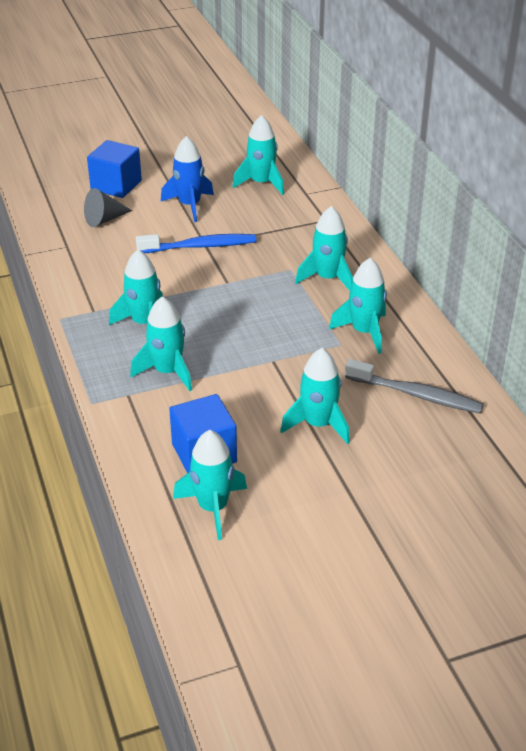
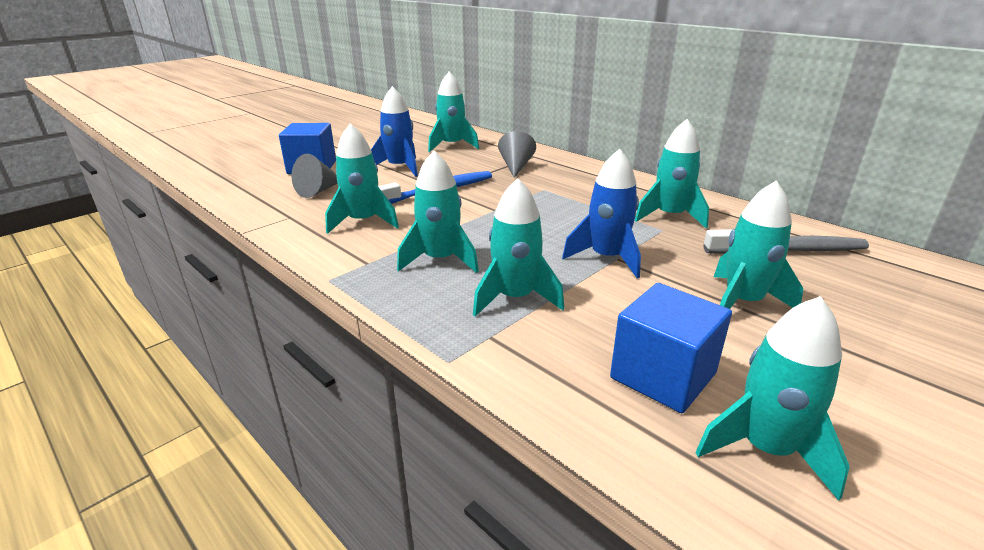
camera: 25 degrees left, 10 degrees down
(265, 358) = (606, 258): none -> blue rocket
(294, 231) = (516, 166): none -> grey cone
(327, 278) = (585, 188): turquoise rocket -> turquoise rocket (363, 222)

